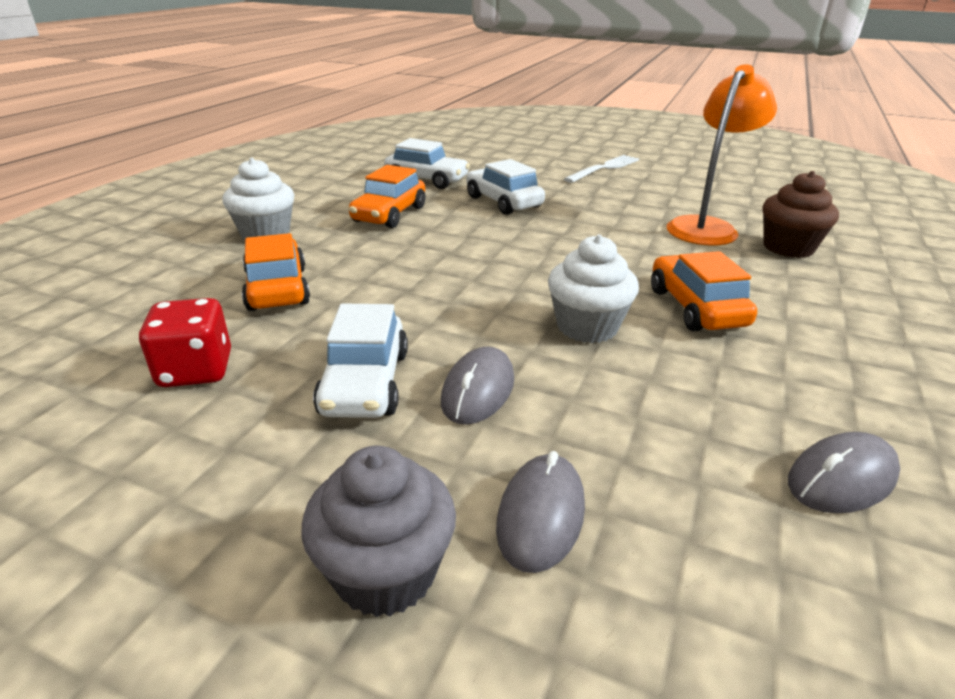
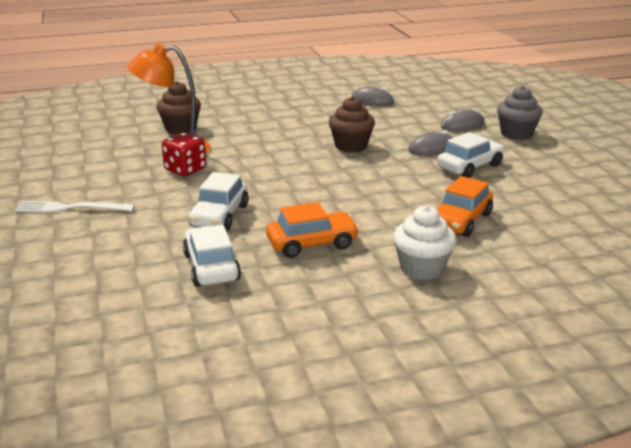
camera: 130 degrees left, 5 degrees down
(196, 370) = (536, 198): red dice -> red dice (185, 170)
(587, 327) = (351, 146): white cupcake -> brown cupcake
(696, 307) = (293, 133): orange car -> none

